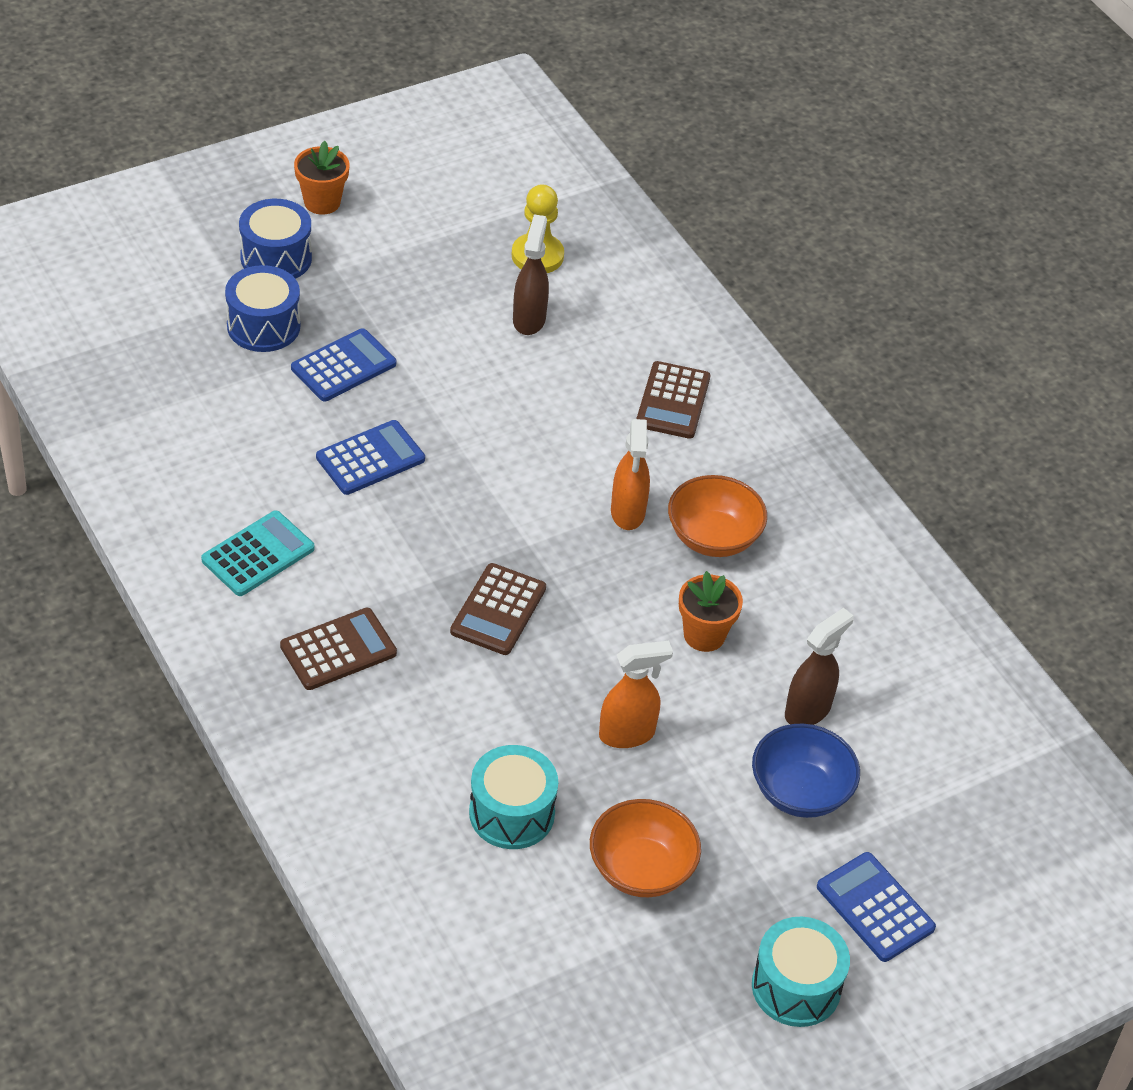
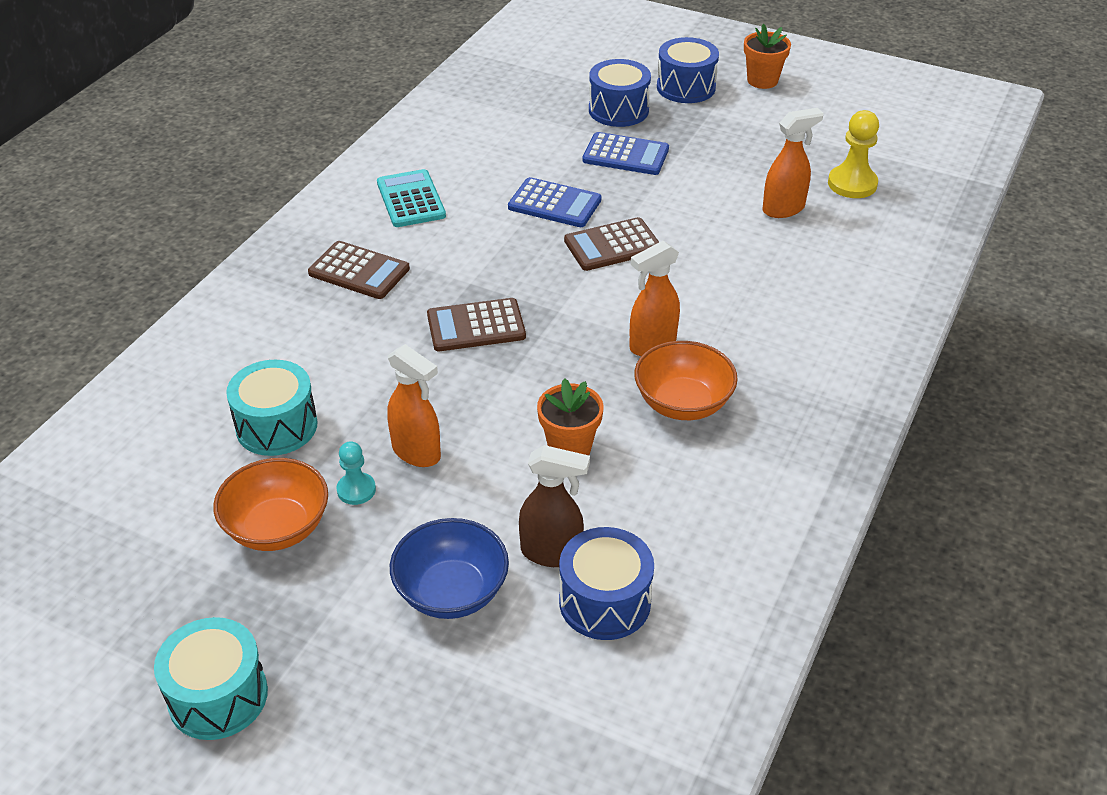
camera: 60 degrees right, 5 degrees down
(258, 554) = (411, 199): turquoise calculator -> turquoise calculator turned 120 degrees counterclockwise
(529, 319) = (784, 209): brown spray bottle -> orange spray bottle
(639, 796) = (356, 490): none -> turquoise pawn
(673, 401) = (801, 314): brown calculator -> brown calculator (612, 245)
(875, 907) = (357, 713): blue calculator -> none
(879, 707) = (604, 601): none -> blue drum

